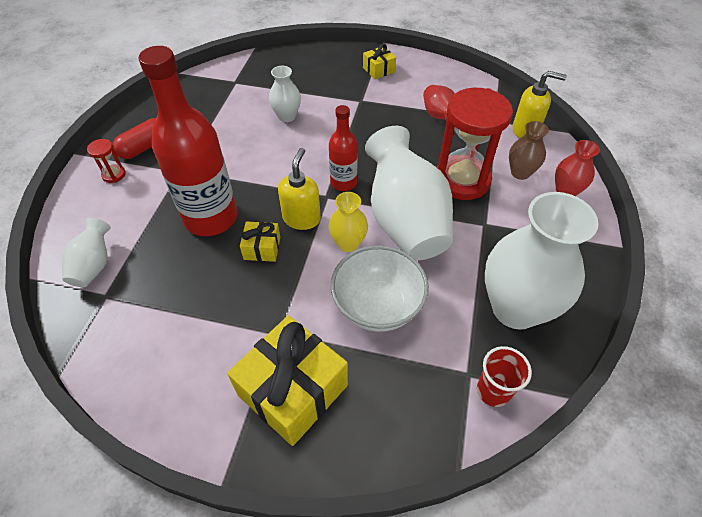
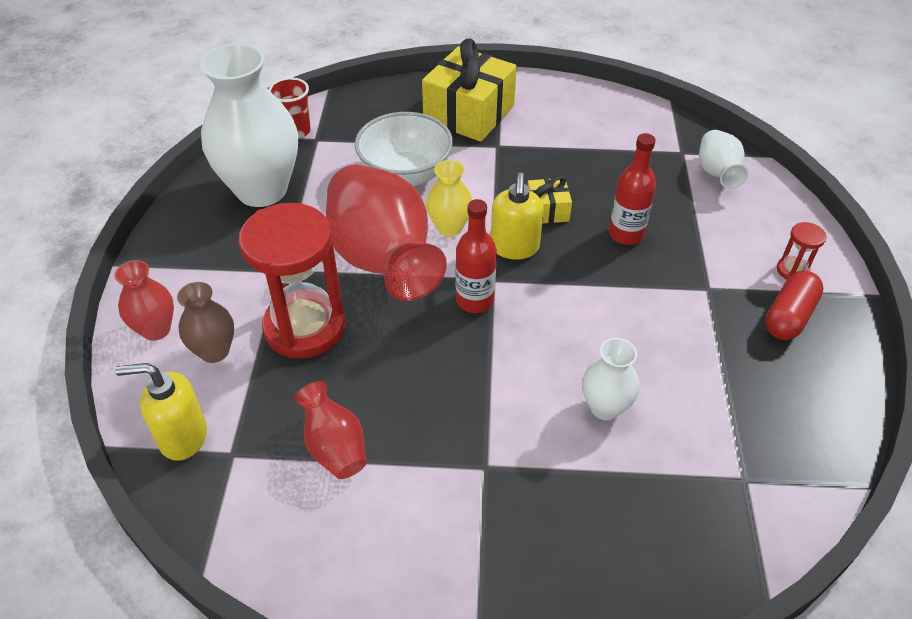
camera: 170 degrees right, 5 degrees down
(211, 218) = (626, 234): red bottle -> red bottle, size x0.53
(378, 70) = (466, 565): yellow gift -> none
(405, 221) = (383, 261): white vase -> red vase

